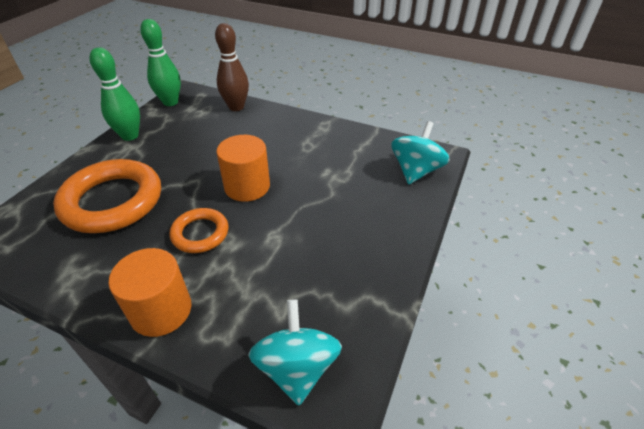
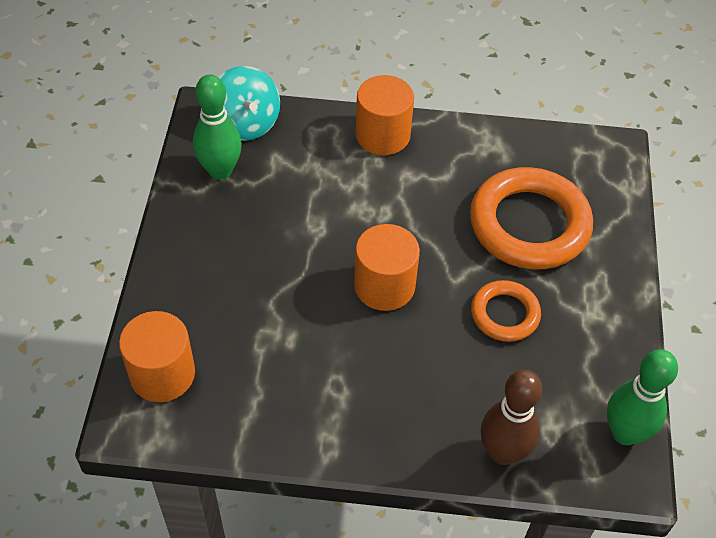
camera: 160 degrees right, 10 degrees up
(130, 136) = (613, 333): green bowling pin -> green bowling pin (220, 170)
(200, 233) = (399, 211): orange ring -> orange ring (505, 314)
(415, 171) = (162, 374): turquoise spinning top -> orange cylinder

